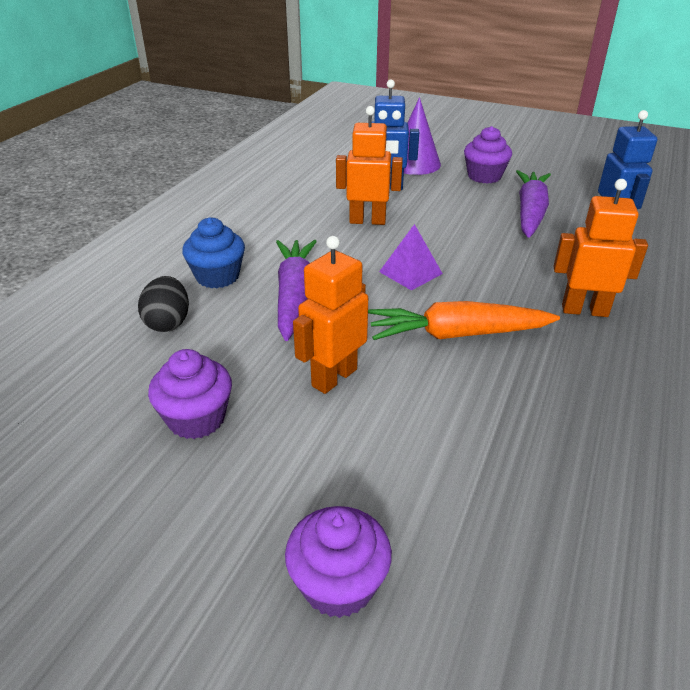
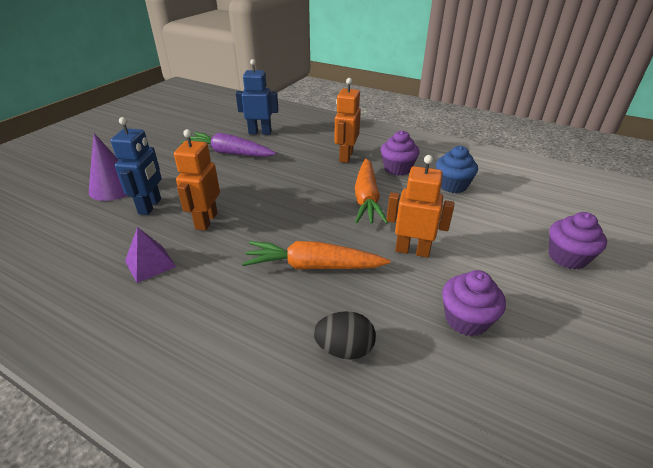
camera: 85 degrees left, 0 degrees up
(217, 276) = (271, 316): blue cupcake -> blue cupcake (452, 185)
(294, 296) = (313, 266): purple carrot -> orange carrot
(334, 377) = (412, 250): orange robot -> orange robot turned 150 degrees clockwise
(410, 272) = (292, 208): purple pyramid -> purple pyramid (150, 263)
(484, 176) = (163, 160): purple cupcake -> purple cupcake (397, 169)

